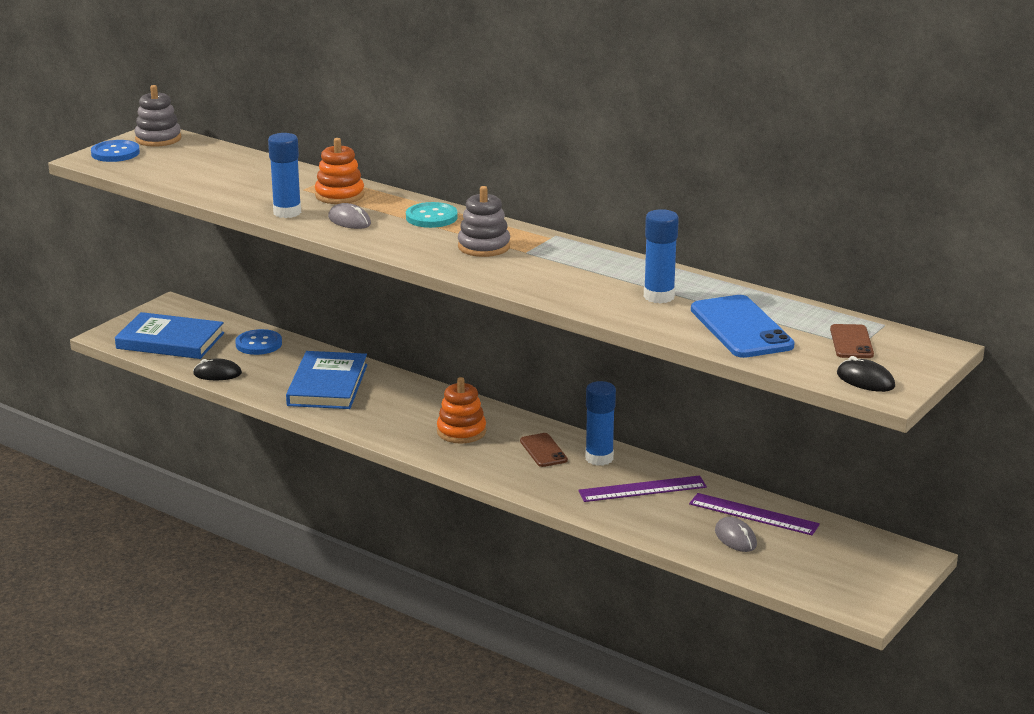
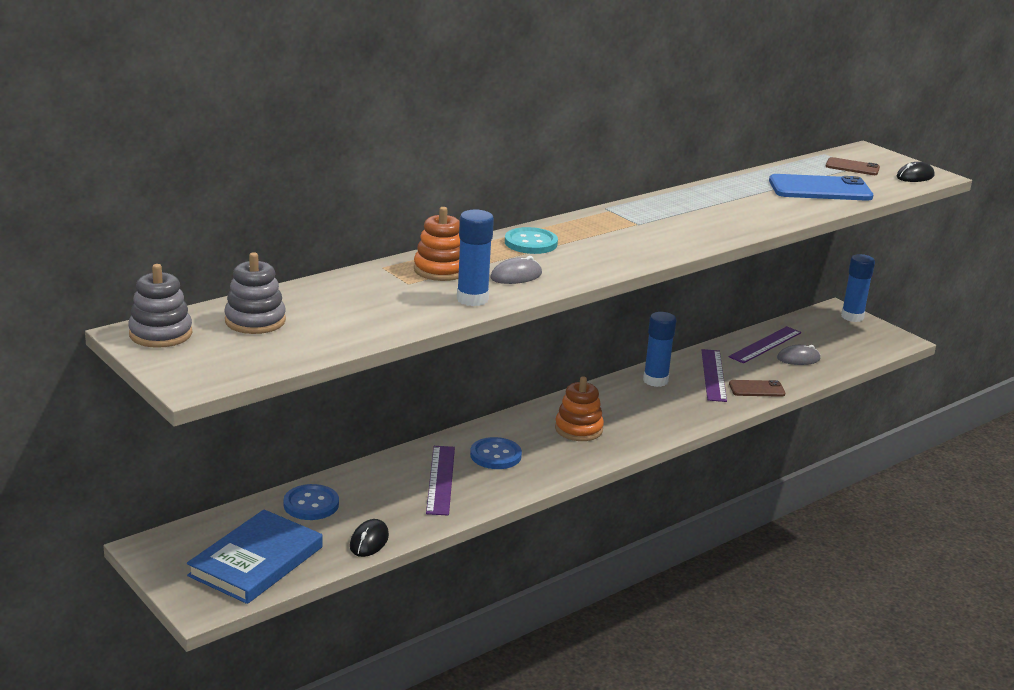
camera: 75 degrees left, 0 degrees up
(115, 153) = (187, 364): blue button -> blue button (495, 455)
(327, 385) = (440, 479): blue book -> purple ruler
(484, 246) = (616, 236): grey stacking toy -> grey stacking toy (255, 321)
(543, 450) = (631, 400): brown phone -> brown phone (756, 389)
(659, 296) = (753, 200): blue glue stick -> blue glue stick (852, 317)

